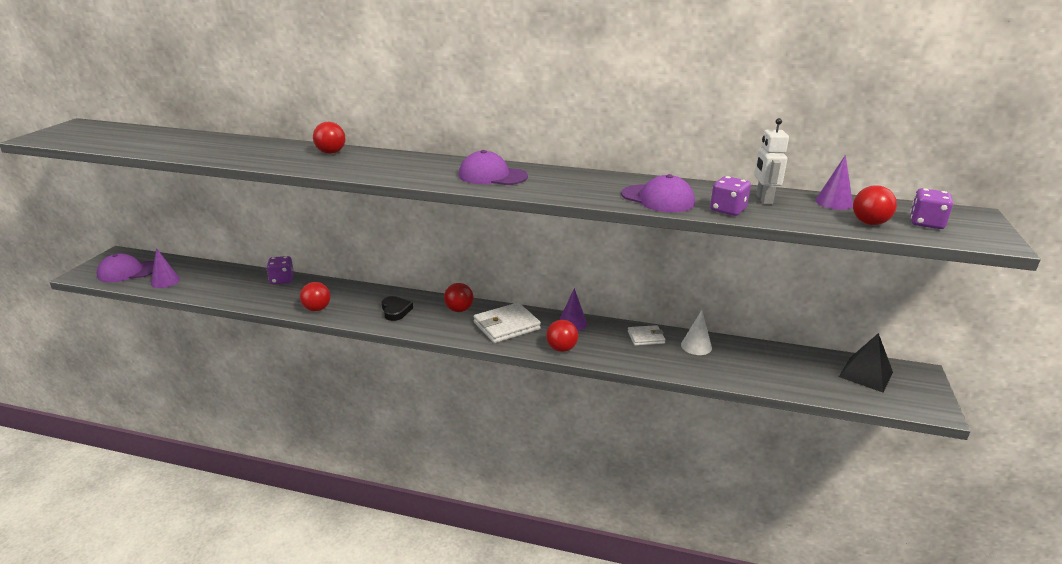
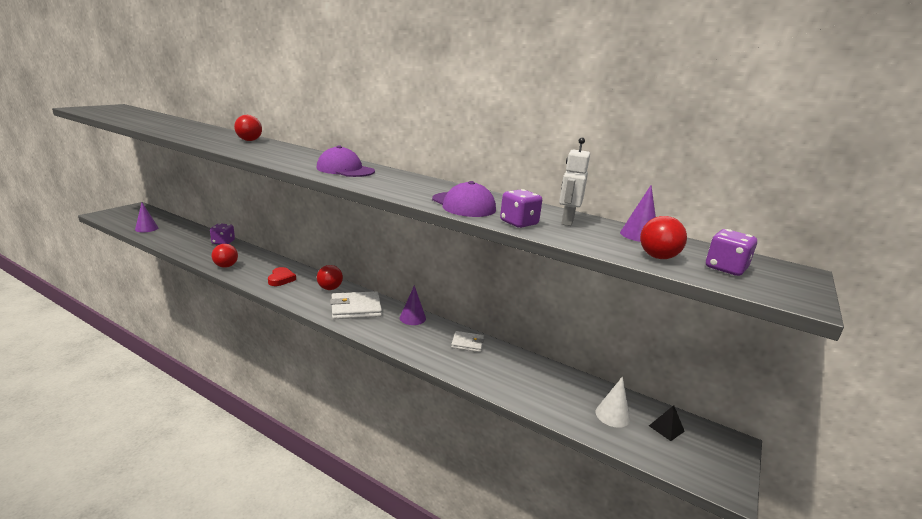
camera: 15 degrees right, 5 degrees down
(128, 272) = (130, 218): purple cap -> none
(395, 311) = (281, 279): black heart -> red heart
(561, 349) = (385, 336): red ball -> none
(696, 346) = (508, 361): white cone -> white cone (612, 415)
(866, 374) = (666, 428): black pyramid -> black pyramid, size x0.56

